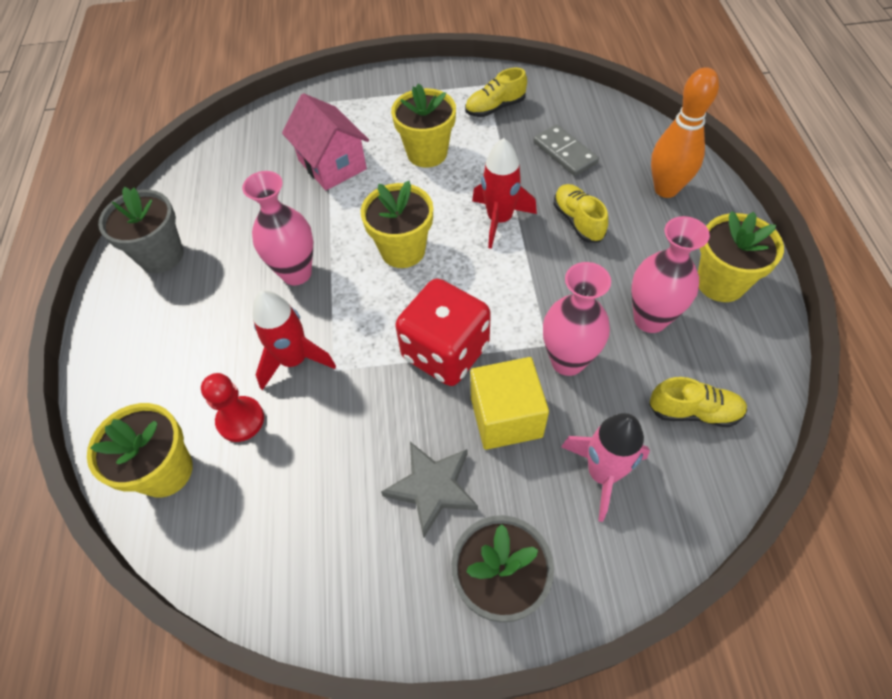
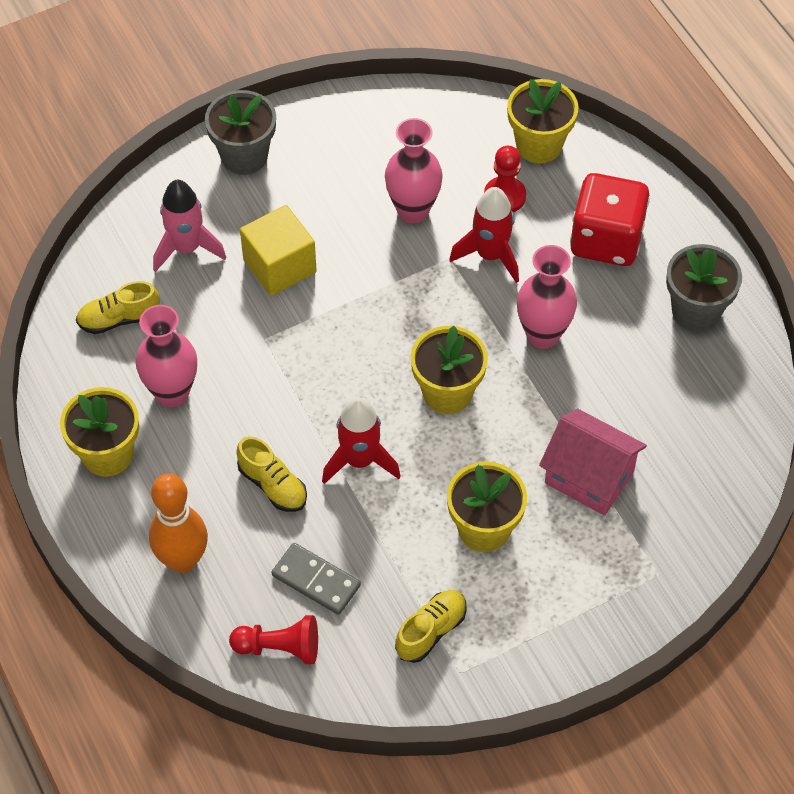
camera: 155 degrees right, 0 degrees up
(432, 488) = (319, 198): grey star -> none
(445, 352) = (356, 304): red dice -> red dice (606, 240)
(567, 361) = (240, 329): pink vase -> pink vase (413, 210)
(604, 122) = (279, 648): none -> red pawn

